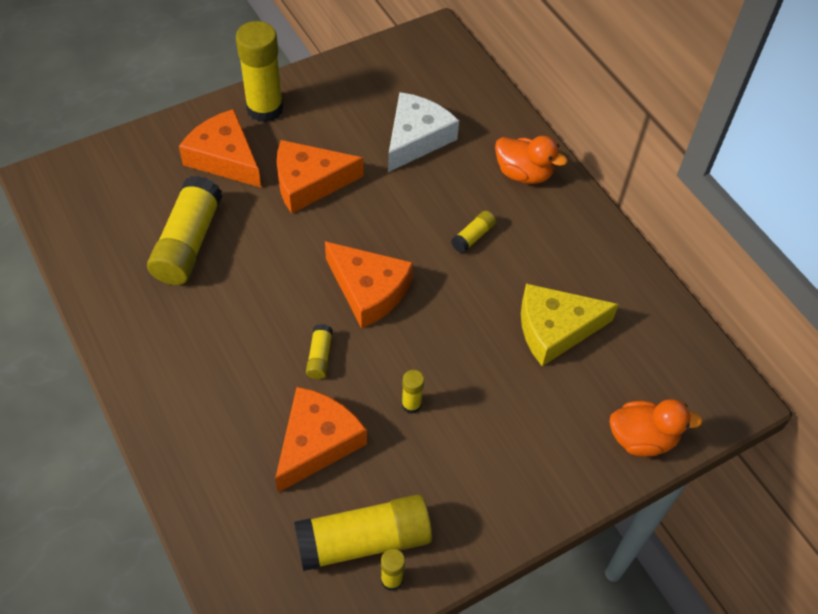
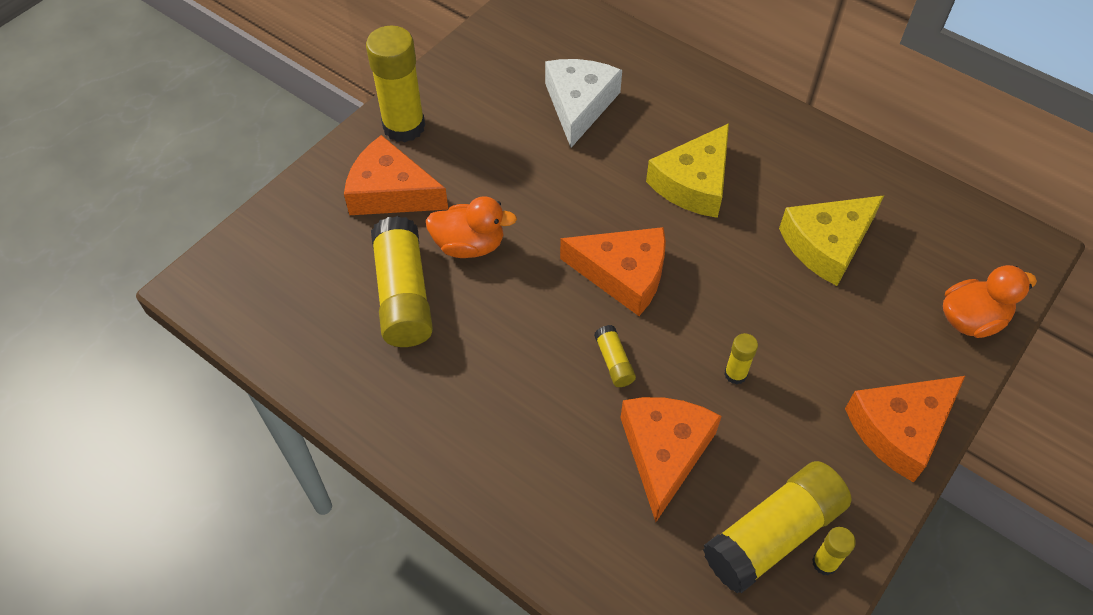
camera: 20 degrees left, 0 degrees up
(309, 183) = (496, 187): orange cheese -> orange cheese (900, 429)
(473, 237) = (694, 183): yellow glue stick -> yellow cheese
(523, 174) = (705, 104): orange duck -> orange duck (469, 245)

